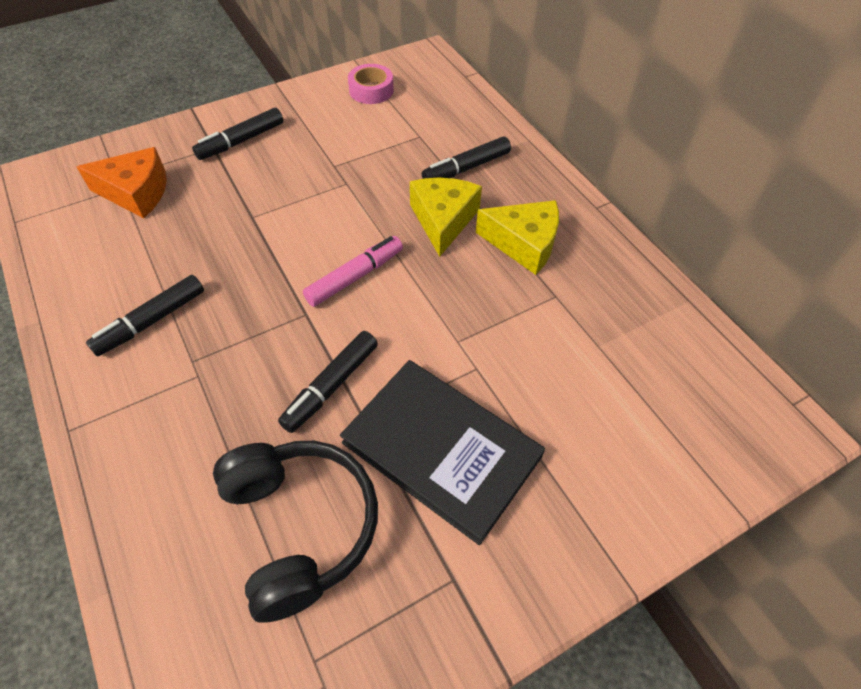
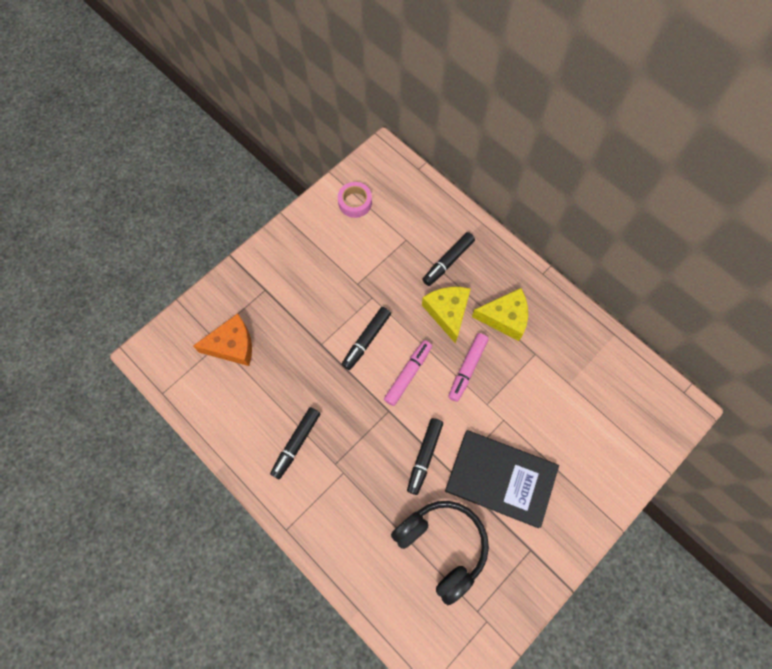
camera: 15 degrees left, 15 degrees up
(241, 141) = (282, 278): black marker -> black marker (366, 340)
(445, 290) = (467, 369): none -> pink marker

